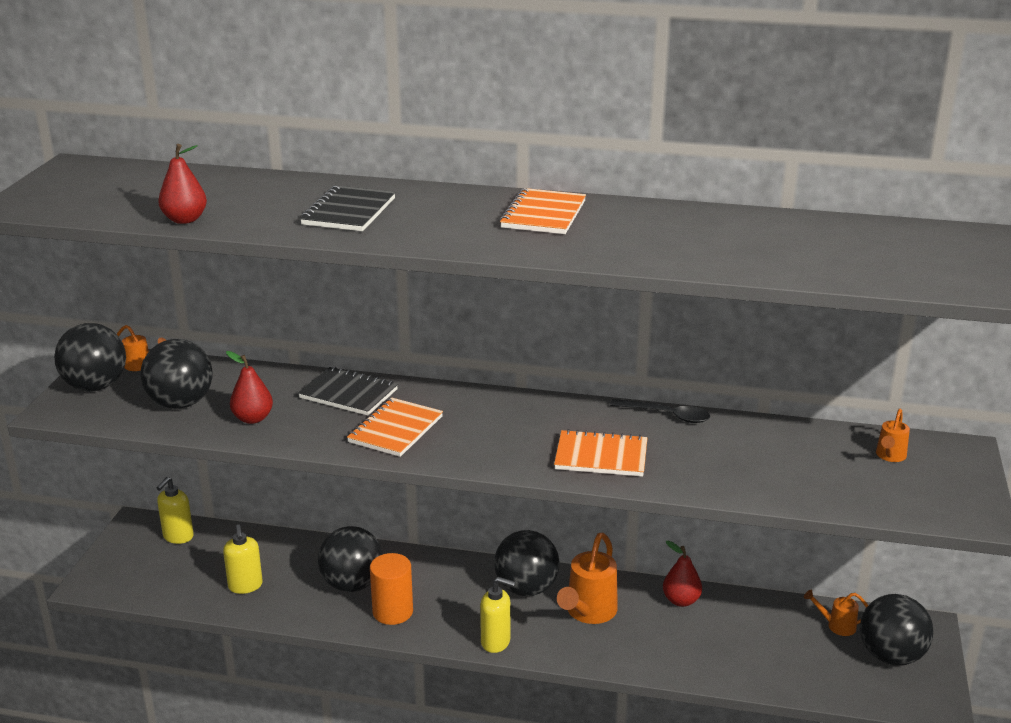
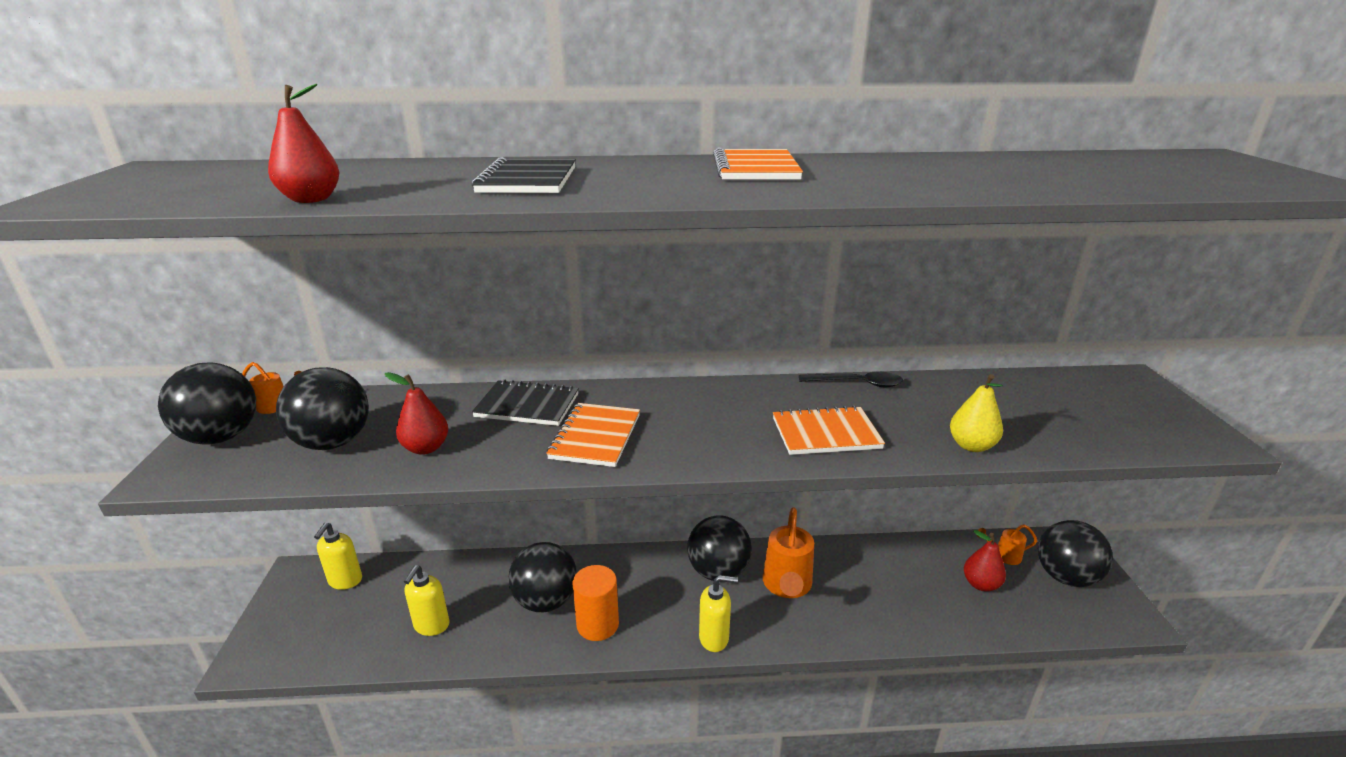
camera: 15 degrees left, 0 degrees up
(245, 586) = (431, 625): yellow soap dispenser -> yellow soap dispenser turned 45 degrees clockwise
(681, 600) = (861, 557): red pear -> red pear (980, 584)
(728, 486) = (971, 446): none -> yellow pear
(890, 456) = (1082, 393): orange watering can -> none

